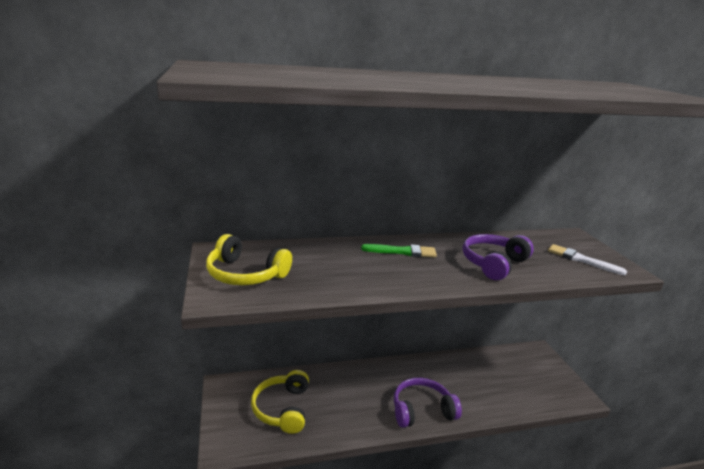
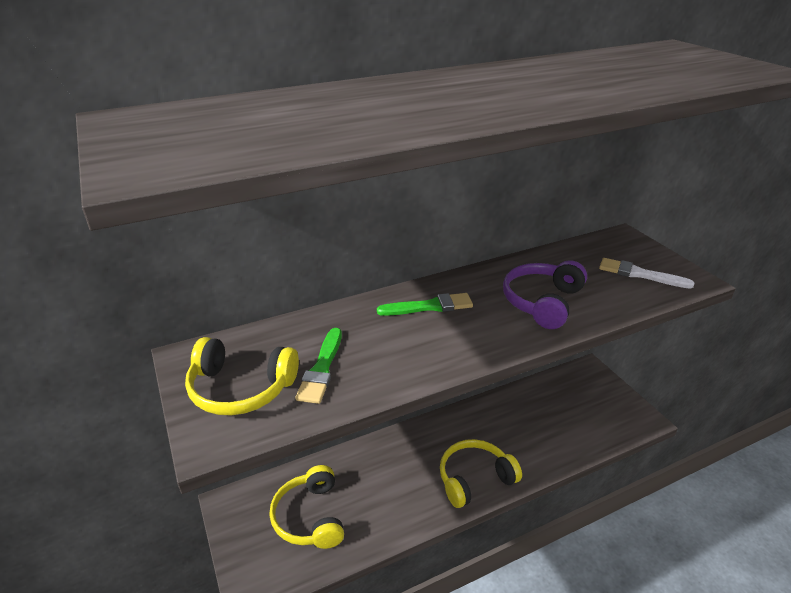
camera: 10 degrees left, 10 degrees up
(308, 273) = (321, 369): none -> green brush
(422, 410) = (475, 479): purple headphones -> yellow headphones

